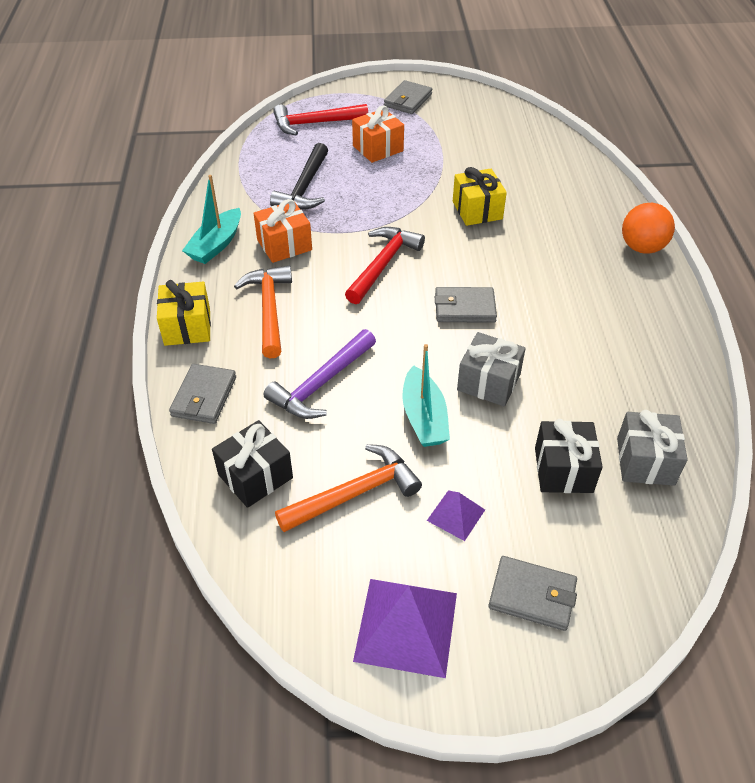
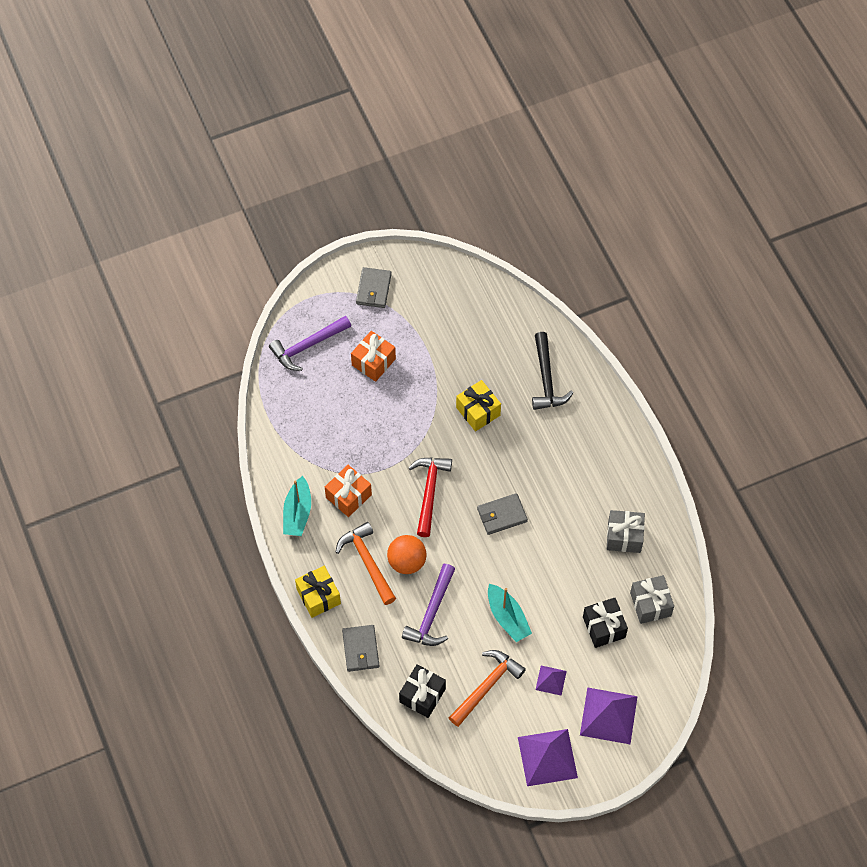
camera: 20 degrees left, 15 degrees up
(304, 188) = (335, 429): black hammer -> black hammer (546, 379)
(314, 123) = (307, 346): red hammer -> purple hammer
(488, 382) = (539, 575): grey gift -> grey gift (624, 536)
(532, 595) = (608, 715): grey wallet -> purple pyramid
(642, 248) = (609, 413): orange ball -> orange ball (407, 562)

